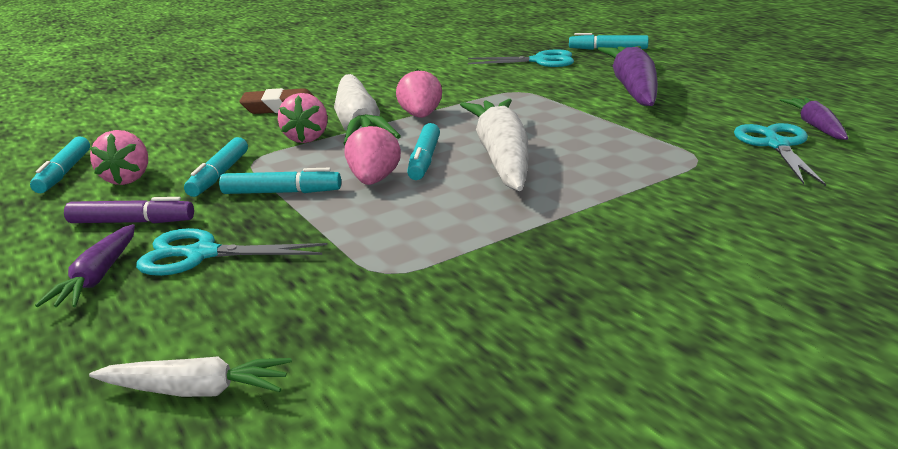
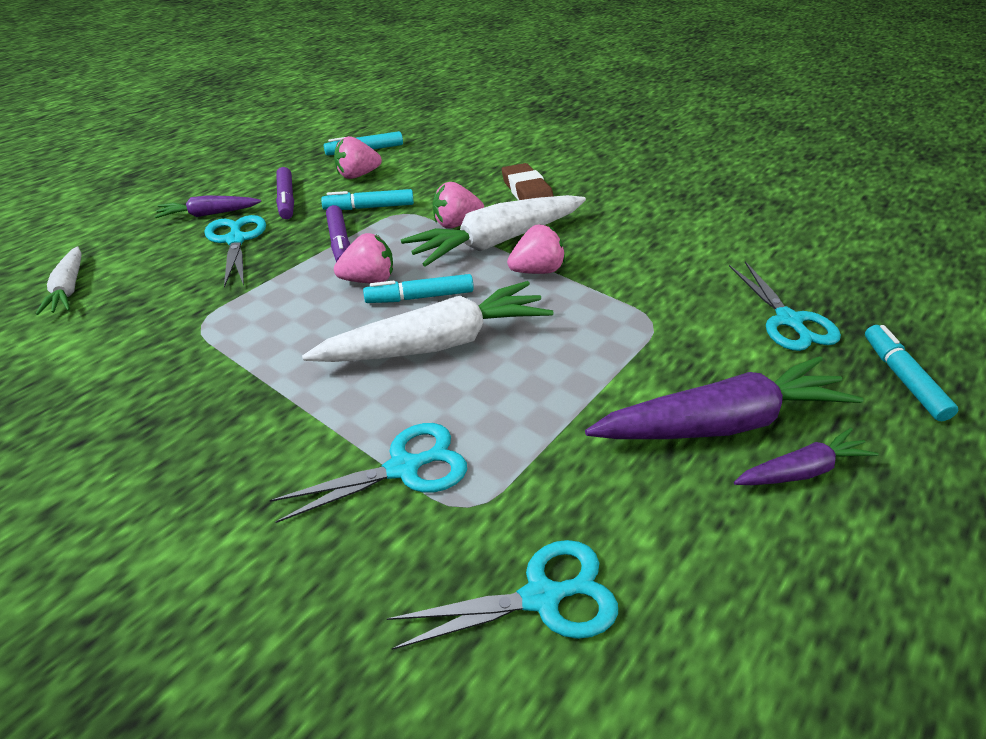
camera: 70 degrees right, 15 degrees up
(281, 192) = (339, 243): turquoise marker -> purple marker
(655, 177) = (404, 468): none -> turquoise scissors
(815, 126) = (645, 658): purple carrot -> purple carrot (801, 470)

